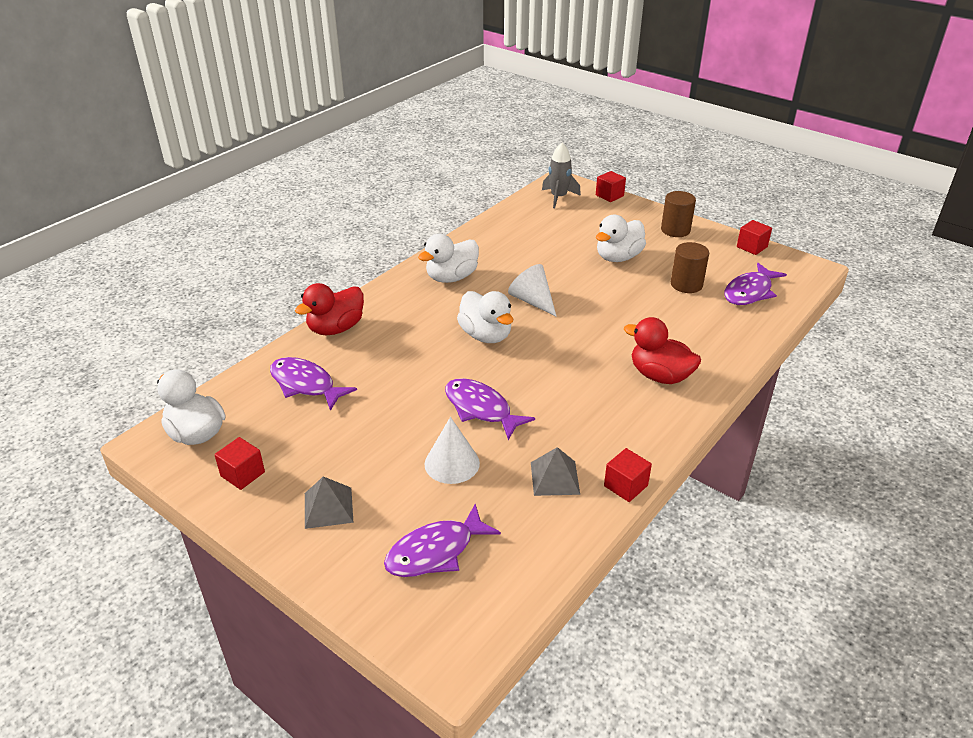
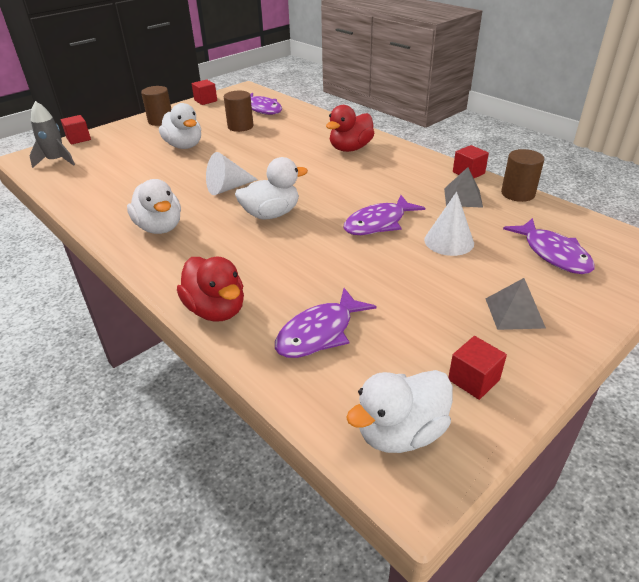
camera: 80 degrees left, 0 degrees up
(578, 533) = (517, 193): none -> brown cylinder

